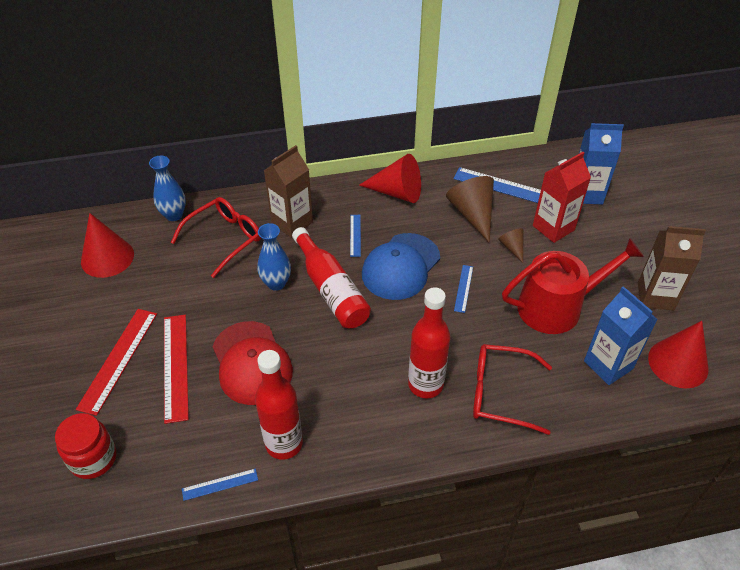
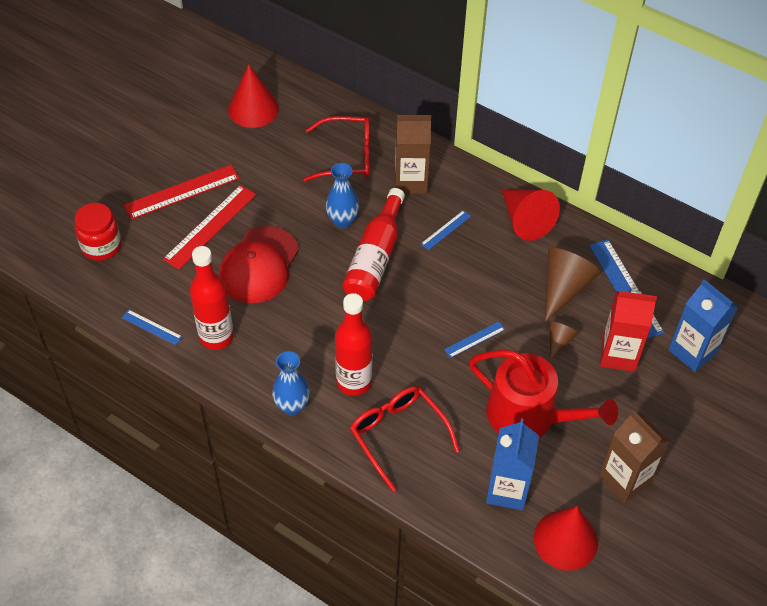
camera: 45 degrees right, 5 degrees up
(174, 215) = (333, 109): blue vase -> blue vase (292, 406)
(400, 266) = (448, 283): blue cap -> none

